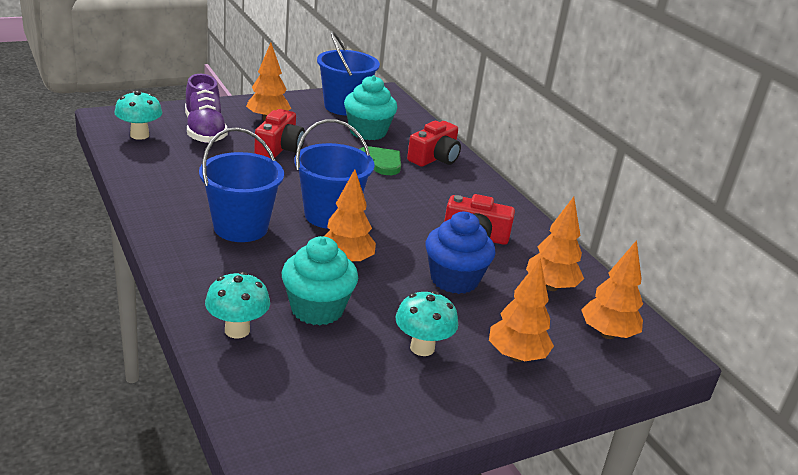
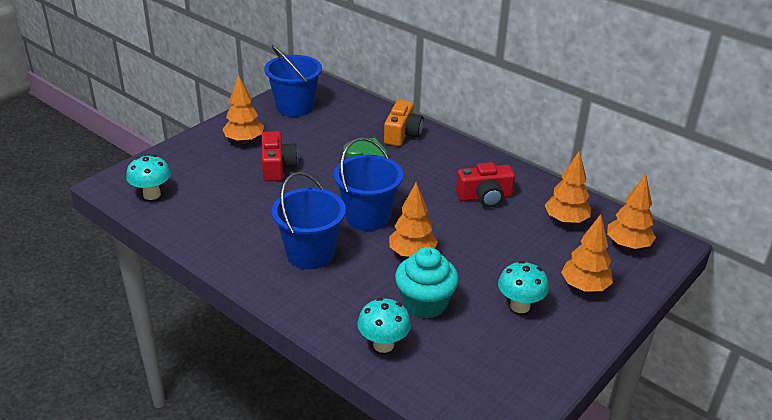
camera: 20 degrees left, 5 degrees up
(204, 131) = (202, 171): purple shoe -> none
(368, 132) = (333, 126): turquoise cupcake -> none
(434, 158) = (402, 134): red camera -> orange camera
(454, 279) = (498, 240): blue cupcake -> none

